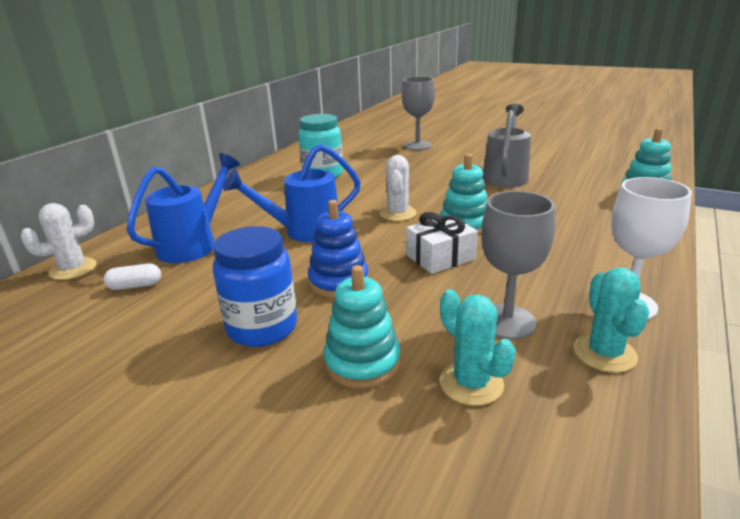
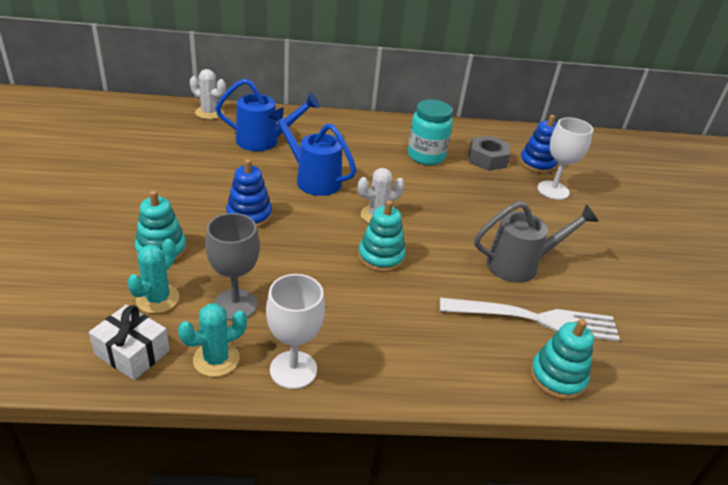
camera: 55 degrees right, 10 degrees up
(135, 286) = (202, 141): white capsule -> none
(262, 328) = (180, 202): blue jar -> none
(353, 155) = (487, 159): none -> grey nut
(377, 142) = (537, 163): none -> blue stacking toy
(417, 145) = (553, 190): grey goblet -> white goblet
(440, 257) = (313, 255): white gift -> white gift (132, 352)
(575, 186) = (535, 319): none -> white fork

